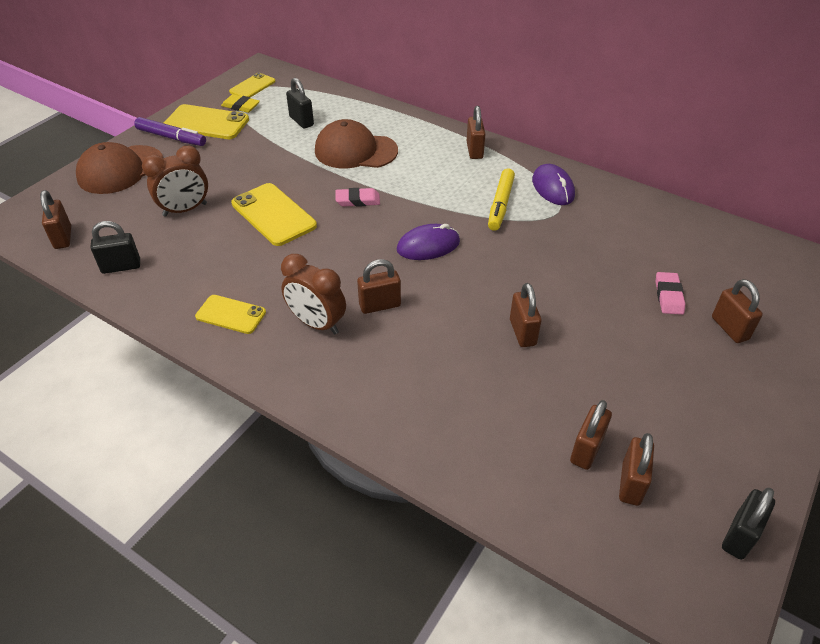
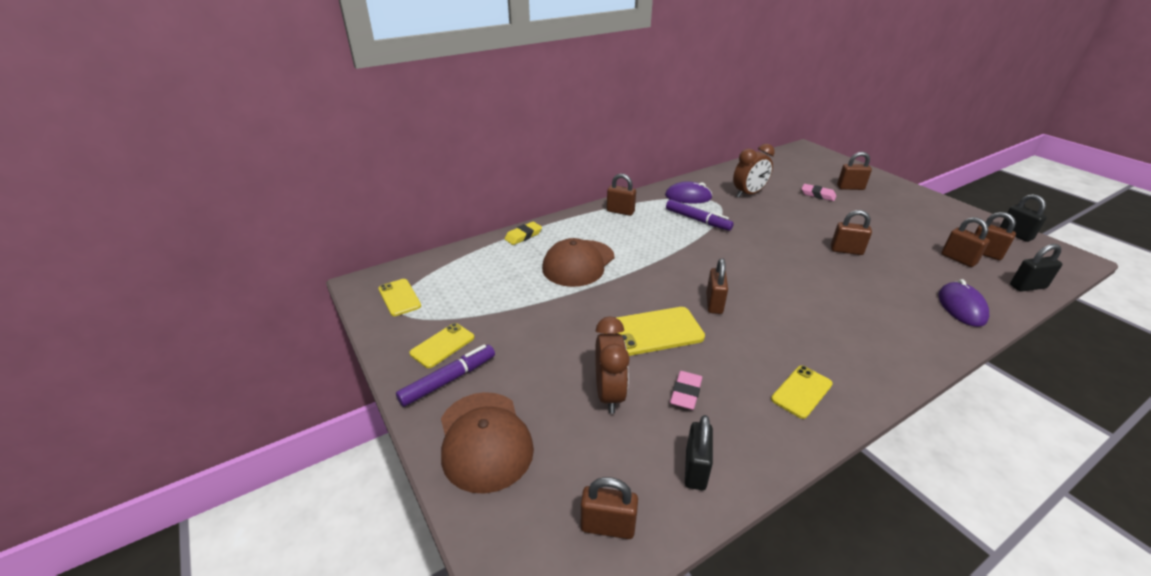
camera: 65 degrees left, 10 degrees down
(206, 123) = (442, 345): yellow phone -> yellow phone, size x0.62
(241, 106) = (432, 313): yellow eraser -> yellow eraser (523, 236)
(301, 121) = (501, 281): black padlock -> black padlock (1027, 286)
(317, 324) = (823, 340): brown clock -> brown clock (748, 194)
(358, 200) = (656, 279): pink eraser -> pink eraser (686, 393)
(380, 305) = (805, 302): brown padlock -> brown padlock (714, 304)
(428, 246) = (736, 262): purple mouse -> purple mouse (961, 307)
(500, 205) = (697, 220): yellow marker -> purple marker

